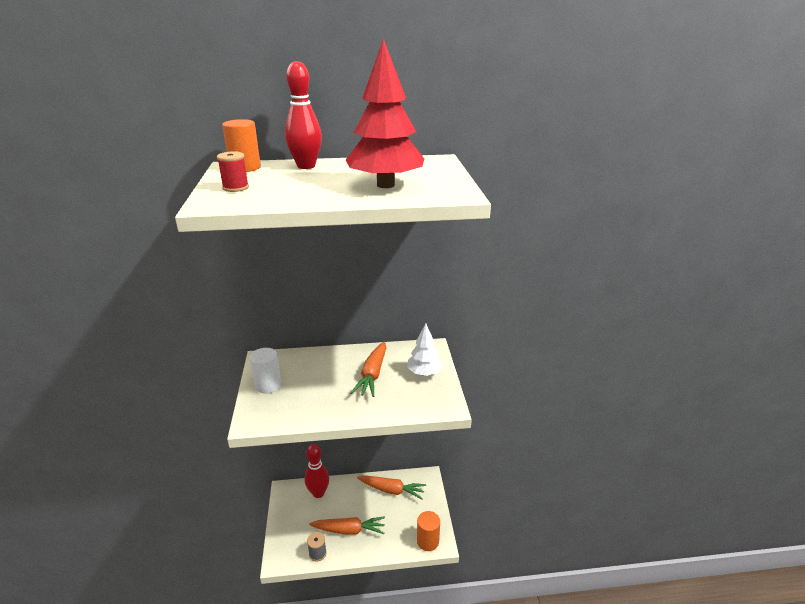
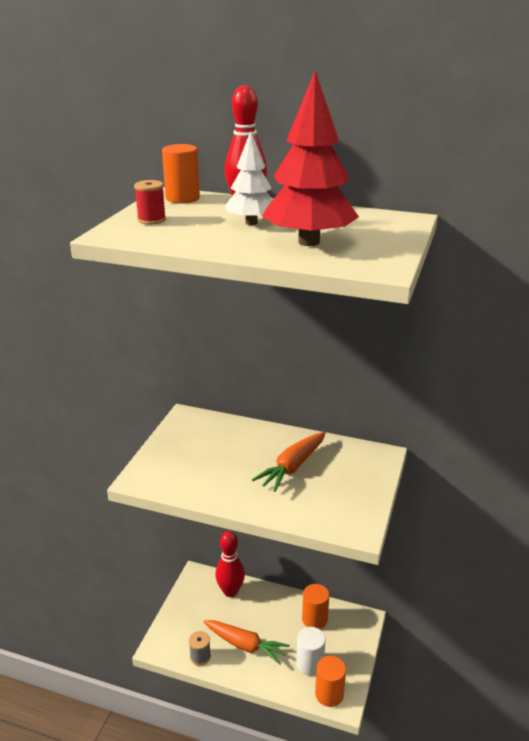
camera: 25 degrees right, 0 degrees up
(268, 385) = (175, 446): white cylinder -> white cylinder (310, 664)
(392, 490) = (314, 619): orange carrot -> orange cylinder
(424, 373) = (354, 482): white tree -> white tree (251, 223)

